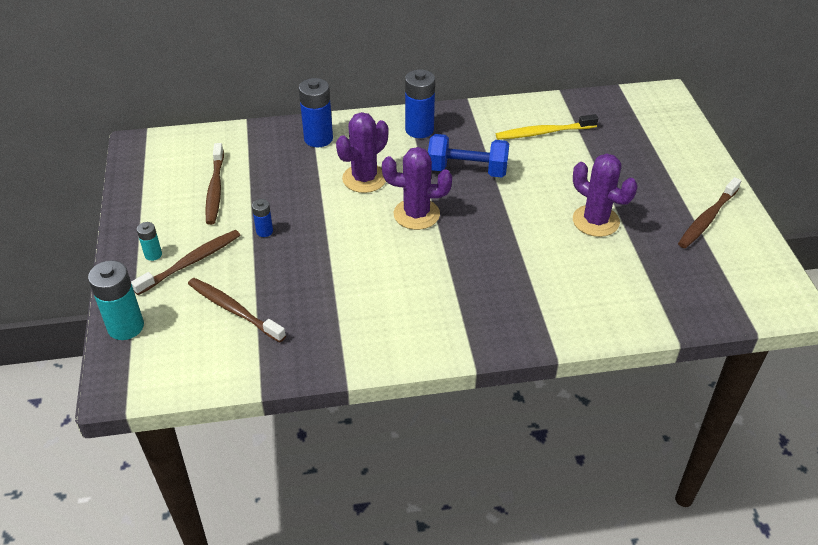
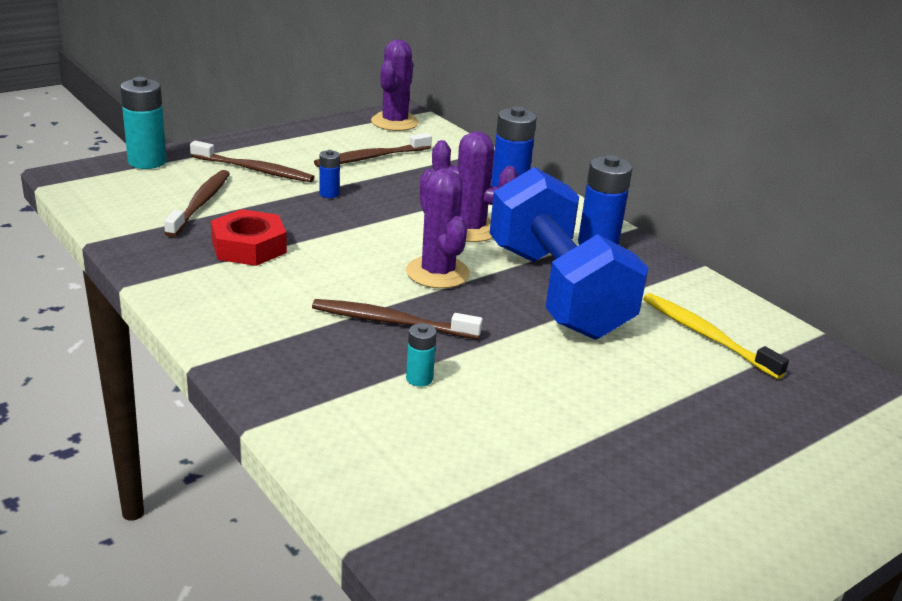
camera: 60 degrees right, 15 degrees down
(153, 254) = (252, 152): turquoise battery -> turquoise battery (419, 379)
(325, 299) = (249, 247): none -> red nut
(467, 170) = (556, 291): blue dumbbell -> blue dumbbell, size x1.70
(595, 221) = (558, 416): purple cactus -> purple cactus (394, 122)
(707, 218) = (683, 539): brown toothbrush -> brown toothbrush (392, 322)

